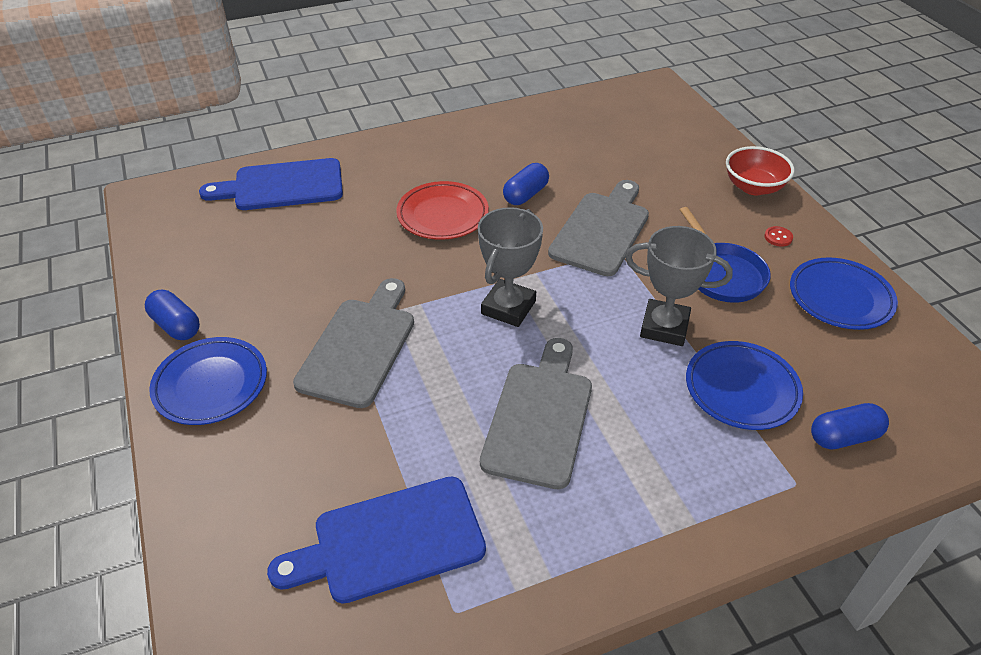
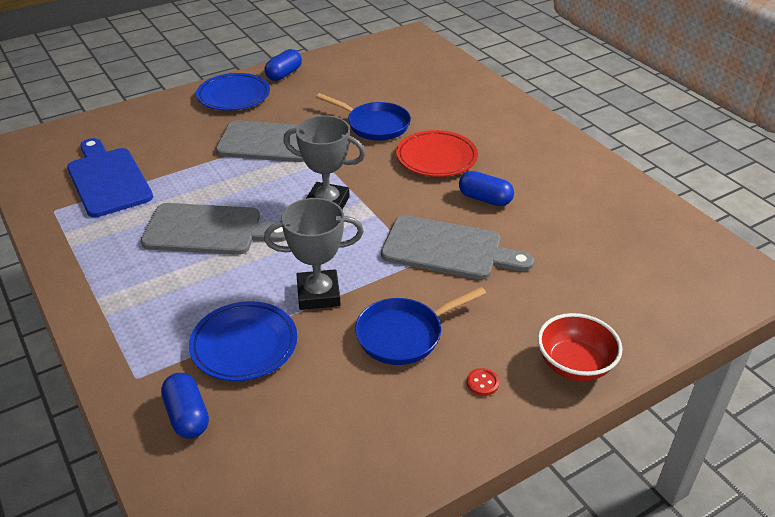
camera: 80 degrees right, 5 degrees down
(282, 186) = (444, 82): blue cutting board -> none
(355, 253) = (374, 125): none -> blue pan
(664, 327) = (318, 294): grey trophy -> grey trophy turned 75 degrees clockwise
(840, 298) = (388, 432): blue plate -> none

